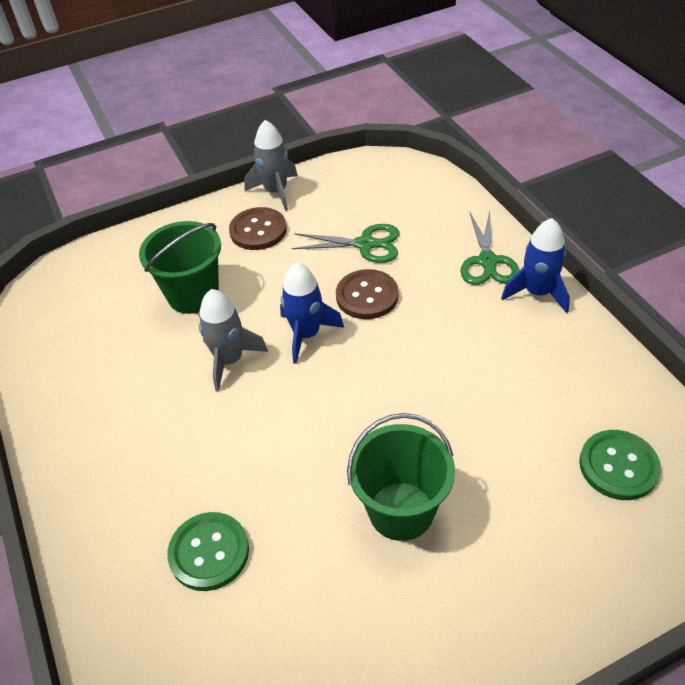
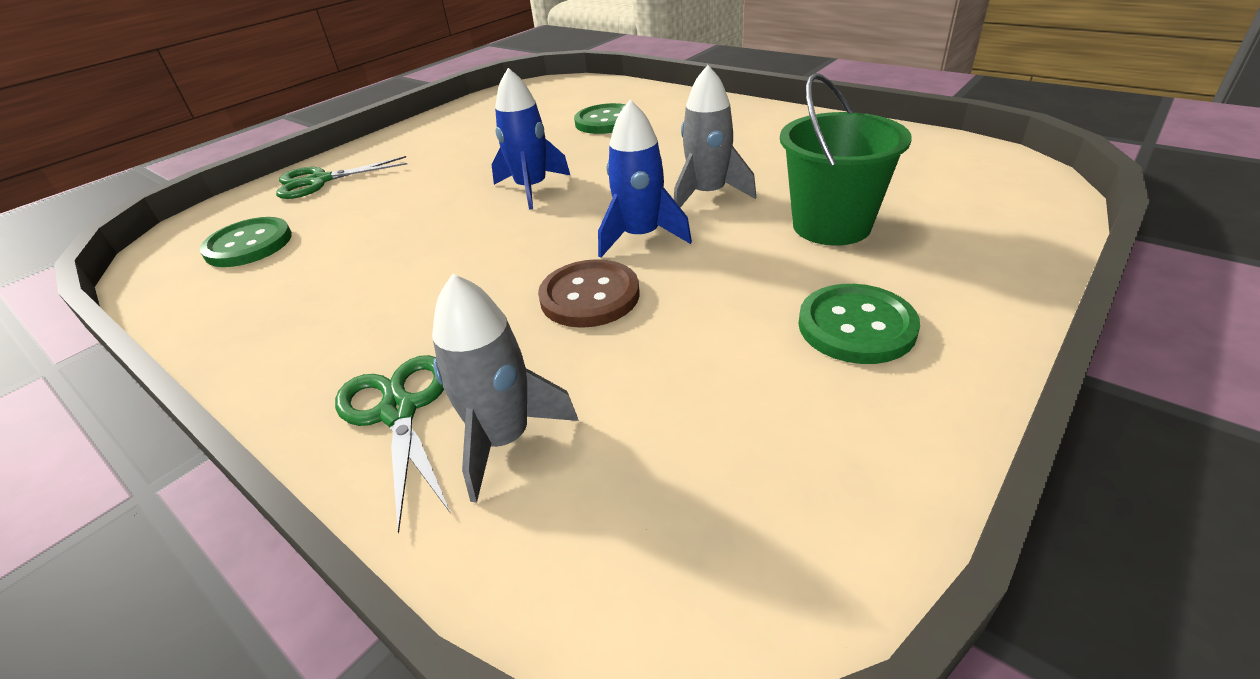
camera: 155 degrees right, 10 degrees down
(258, 230) = (856, 326): brown button -> green button
(276, 192) = (926, 412): grey rocket -> grey rocket (504, 439)
(365, 244) = (643, 367): green scissors -> green scissors (320, 181)
(401, 510) = (465, 170): green bucket -> none
(537, 292) = (307, 385): blue rocket -> blue rocket (531, 188)

